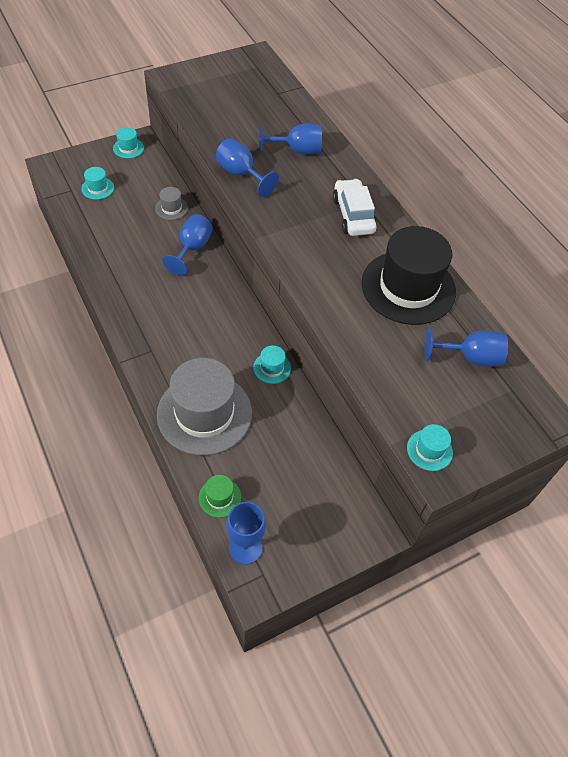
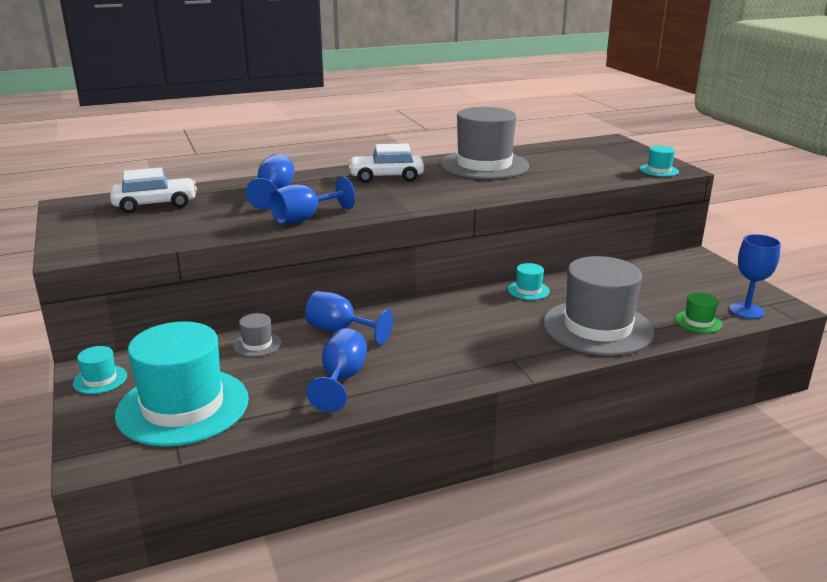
camera: 80 degrees left, 30 degrees down
(97, 188) = (183, 406): turquoise hat -> turquoise hat, size x2.39
(262, 94) = (155, 204): none -> white car
(408, 287) = (484, 165): black hat -> grey hat
(470, 357) = (560, 154): blue goblet -> blue goblet (341, 379)

